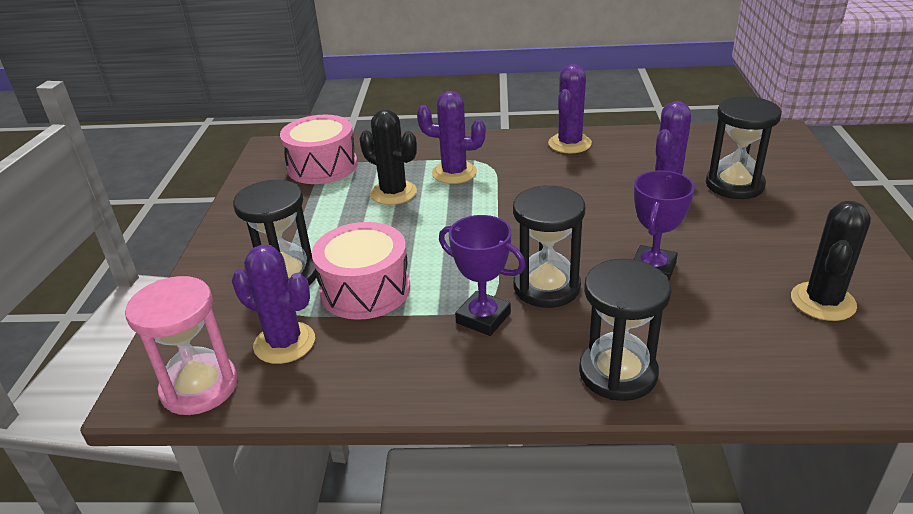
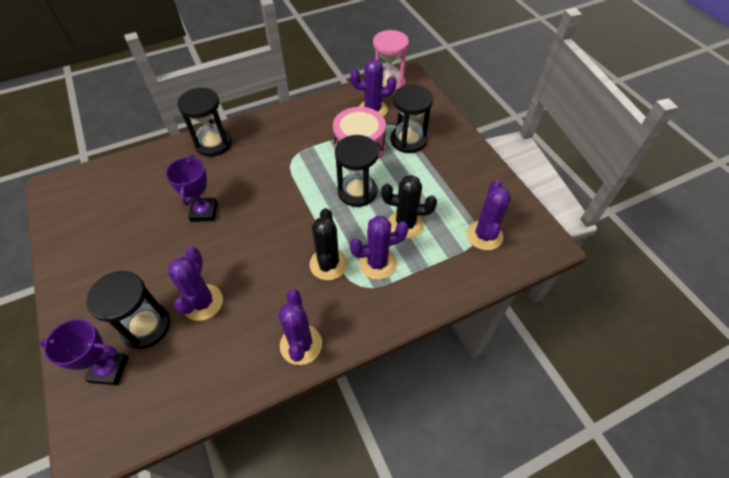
camera: 150 degrees right, 20 degrees up
(322, 166) = (484, 235): pink drum -> purple cactus
(483, 318) = (288, 150): purple trophy -> purple trophy (109, 369)
(546, 287) = (263, 179): black hourglass -> black hourglass (357, 192)
(822, 302) = (105, 219): black cactus -> black cactus (328, 264)

